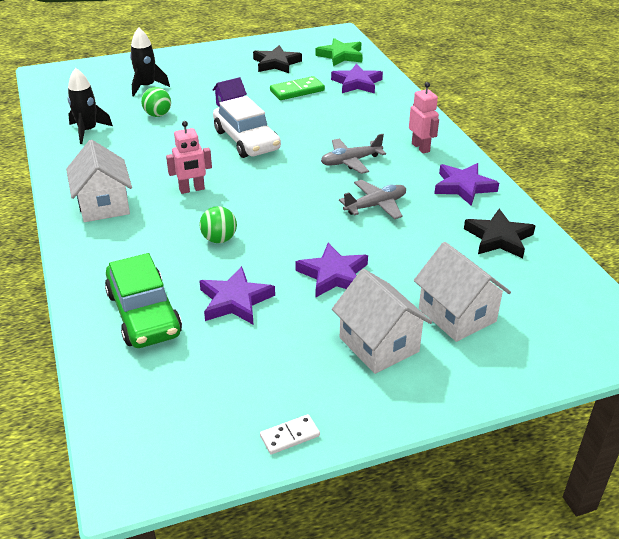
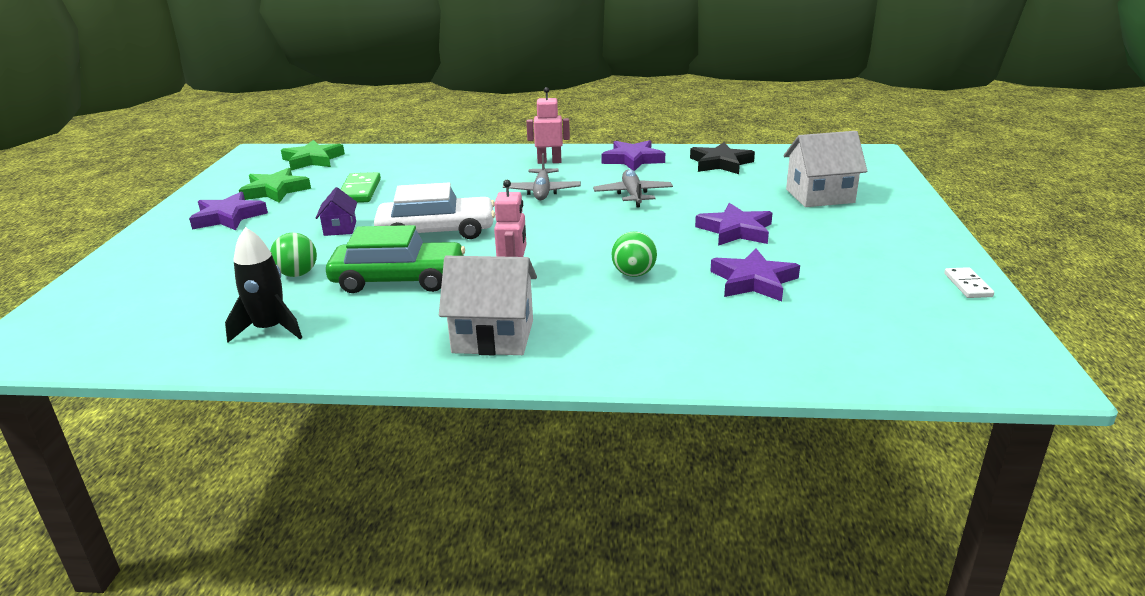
camera: 65 degrees left, 10 degrees down
(143, 313) = (752, 334): green car -> green car (398, 279)
(146, 87) = (202, 272): black rocket -> none
(276, 63) = (275, 190): black star -> green star
(357, 83) = (387, 163): purple star -> purple star (228, 217)
(379, 345) = (849, 230): white house -> none

